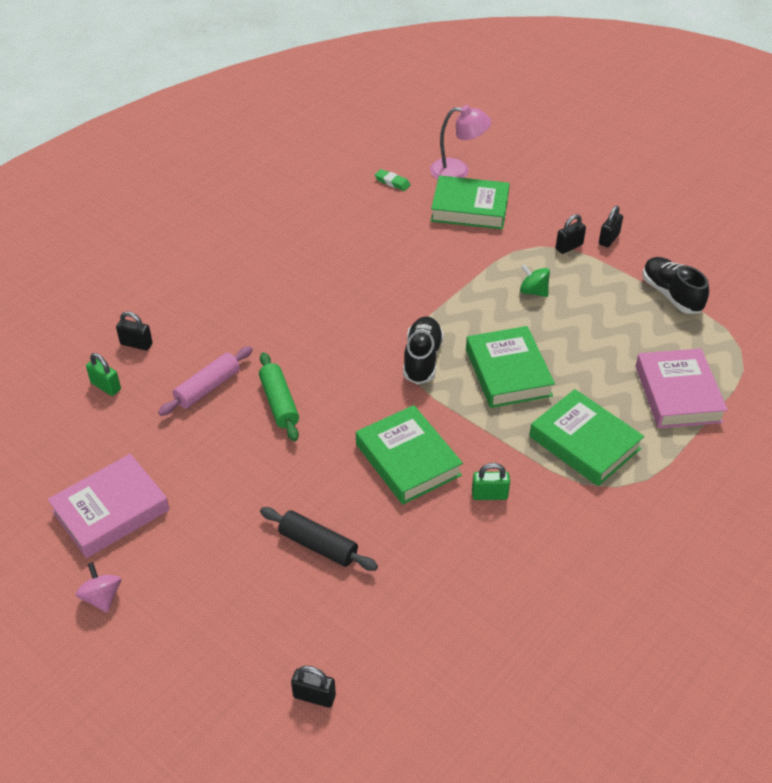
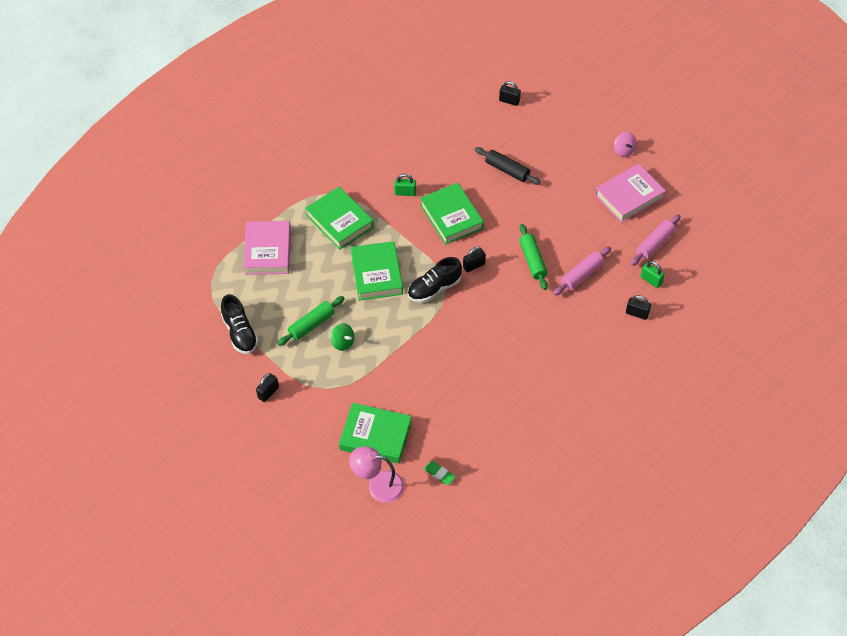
camera: 175 degrees left, 10 degrees up
(87, 437) = (654, 244): none -> pink rolling pin
(422, 359) = (434, 288): black shoe -> black shoe turned 45 degrees clockwise
(569, 247) = (303, 386): black padlock -> black padlock (474, 265)
(580, 308) = (311, 324): none -> green rolling pin

